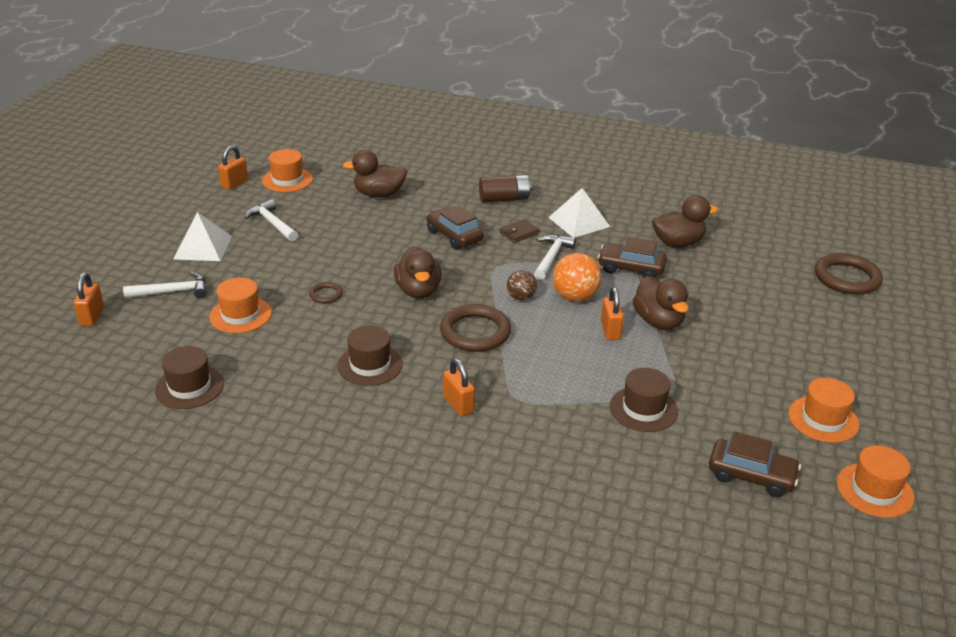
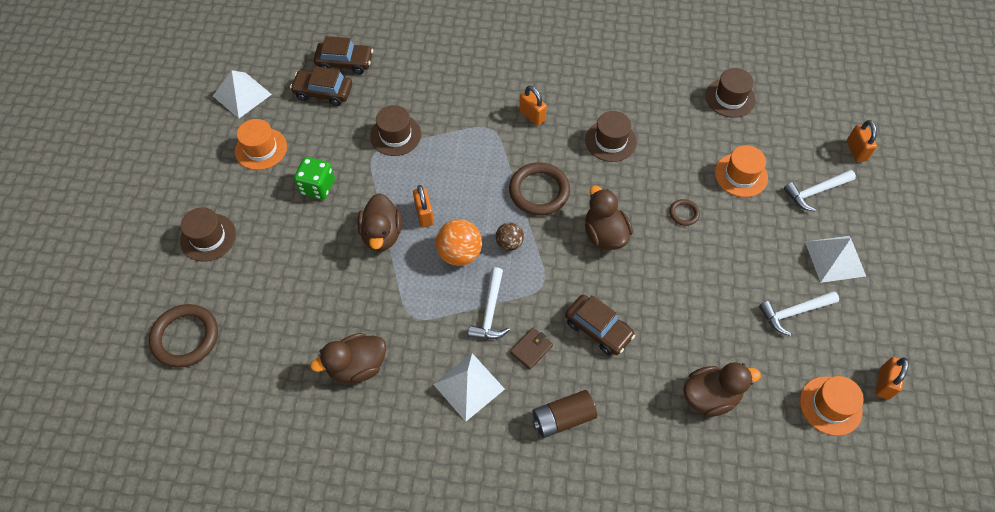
camera: 170 degrees right, 25 degrees up
(272, 223) = (794, 312): white hammer -> white hammer turned 120 degrees clockwise
(631, 268) = (408, 309): brown car -> brown car (345, 62)
(658, 321) = (382, 234): brown duck -> brown duck turned 150 degrees counterclockwise
(739, 371) = (317, 187): none -> green dice
(856, 344) = (208, 237): none -> brown hat
(874, 490) = (242, 95): orange hat -> white pyramid

